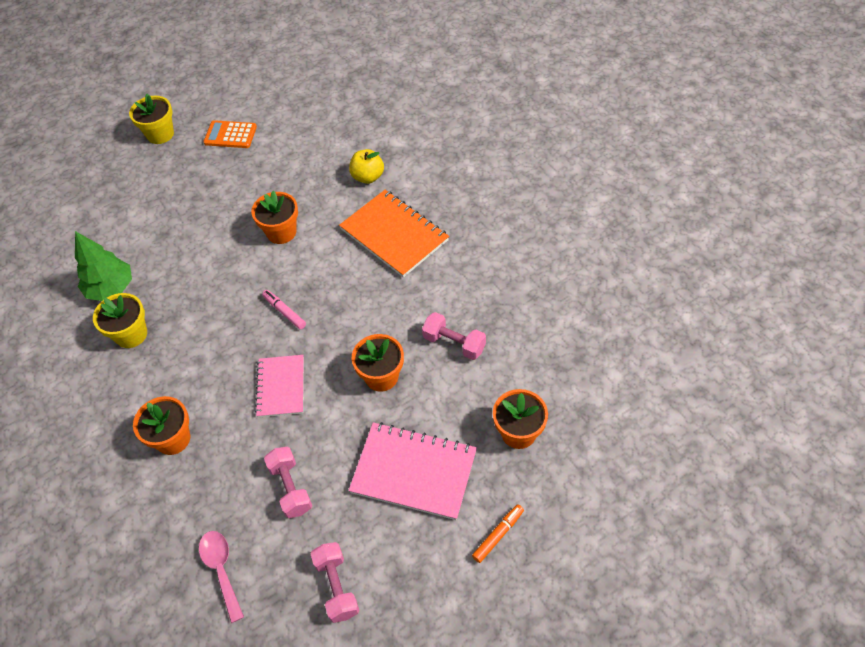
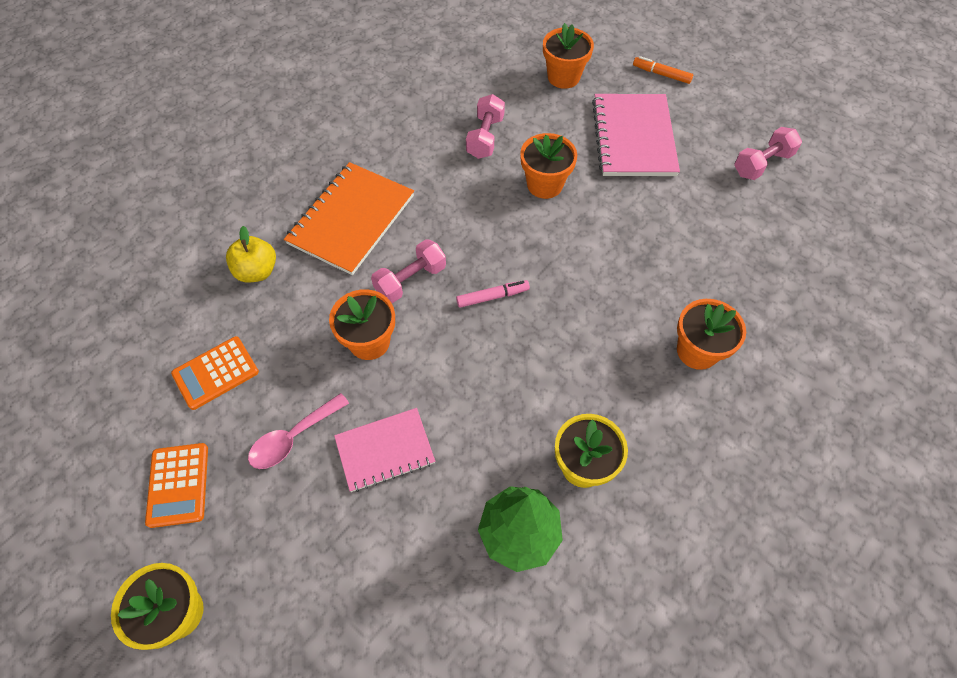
camera: 110 degrees left, 5 degrees up
(221, 570) = (800, 252): pink spoon -> pink spoon (293, 437)
(281, 387) = (591, 268): pink notebook -> pink notebook (385, 450)
(284, 312) = (492, 297): pink marker -> pink marker turned 135 degrees counterclockwise
(290, 488) = (695, 224): pink dumbbell -> pink dumbbell (410, 280)
(296, 153) = (216, 373): none -> orange calculator

